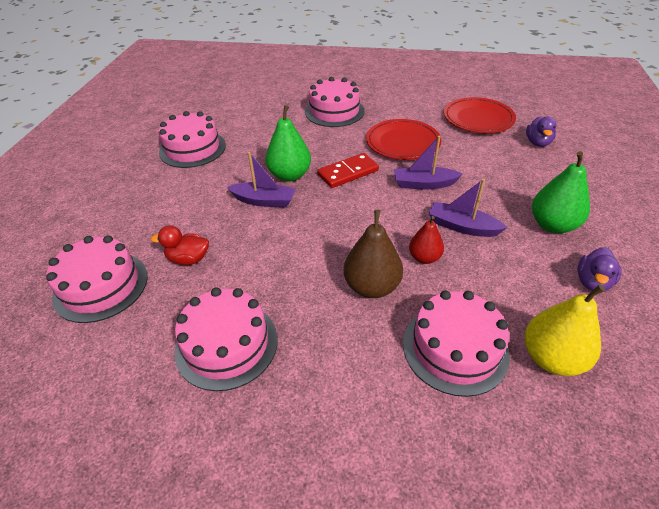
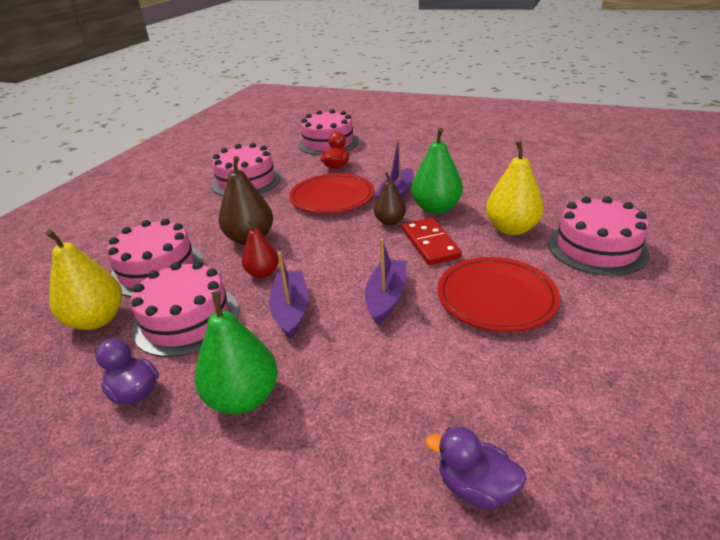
camera: 105 degrees right, 10 degrees down
(192, 149) = (500, 161): pink cake -> pink cake (186, 319)
(317, 140) = (511, 229): none -> yellow pear
(317, 197) = (390, 221): none -> brown pear
(462, 226) = (291, 310): purple boat -> purple boat turned 45 degrees counterclockwise
(478, 119) = (585, 416): red plate -> red plate (332, 197)

